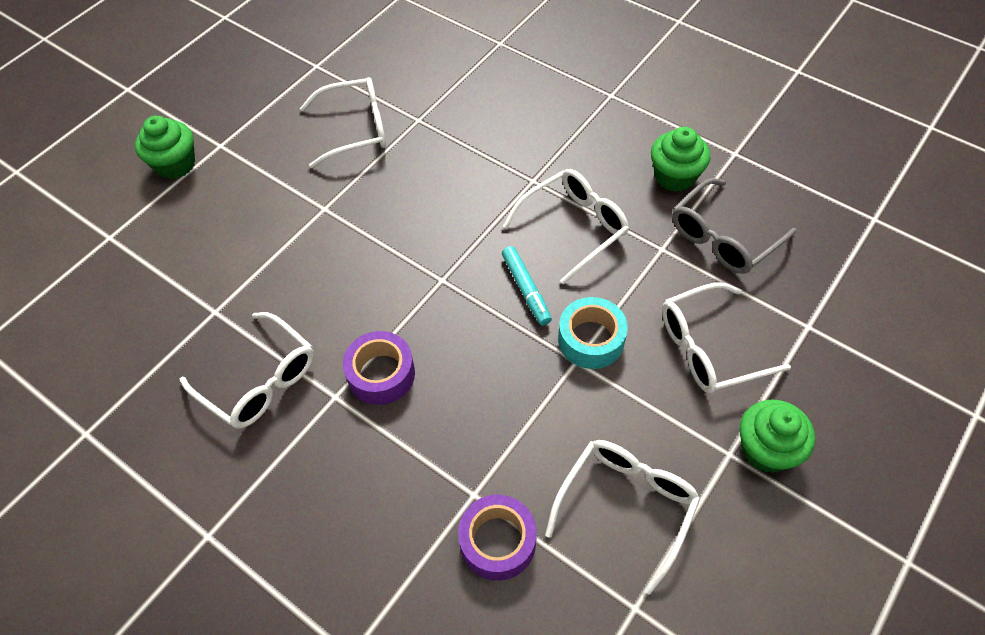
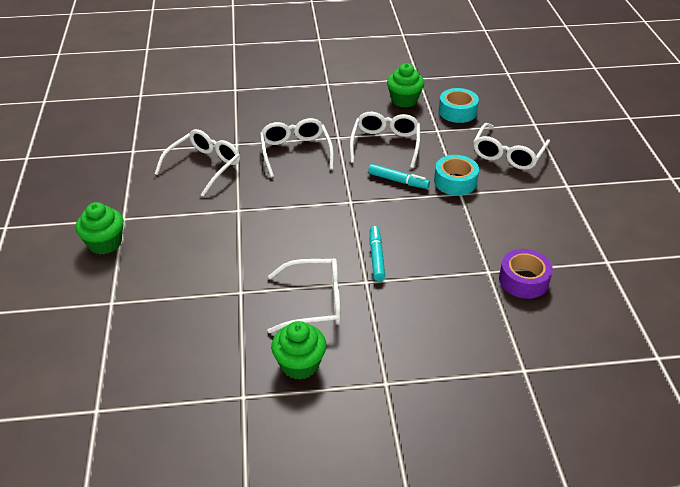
camera: 45 degrees left, 15 degrees down
(381, 374) = (376, 257): purple tape -> turquoise marker
(626, 506) = (555, 230): white glasses -> white glasses (295, 152)
(723, 237) = (457, 112): grey glasses -> turquoise tape
(766, 449) = (577, 175): green cupcake -> green cupcake (300, 364)

